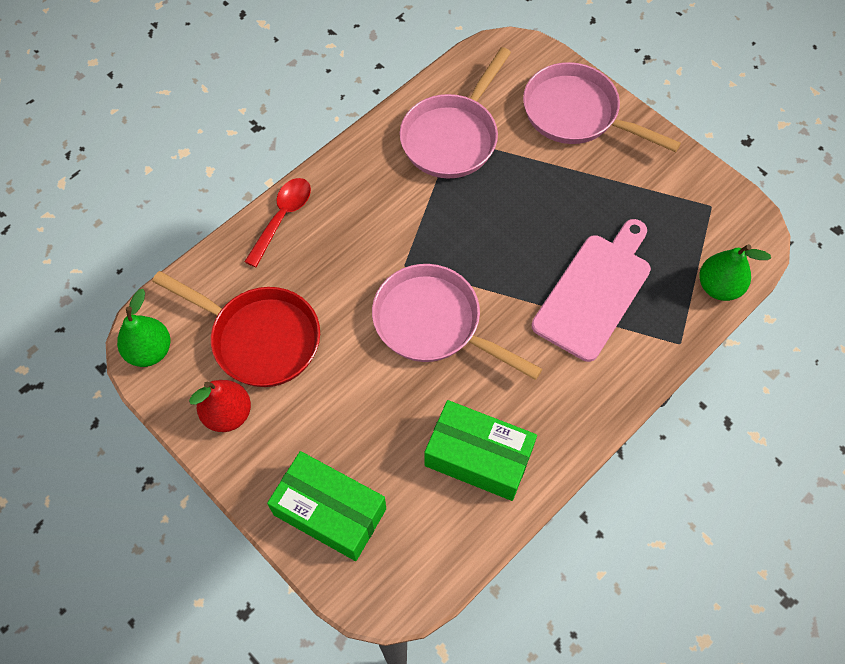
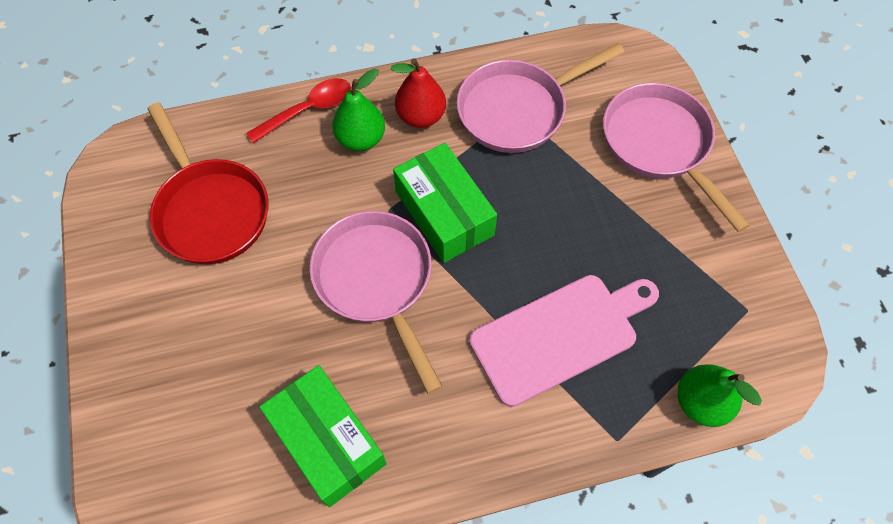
camera: 30 degrees right, 0 degrees up
(150, 351) = (112, 172): green pear -> green pear (361, 139)
(227, 414) = (133, 266): red pear -> red pear (420, 116)
(330, 511) = (153, 412): green box -> green box (444, 213)

